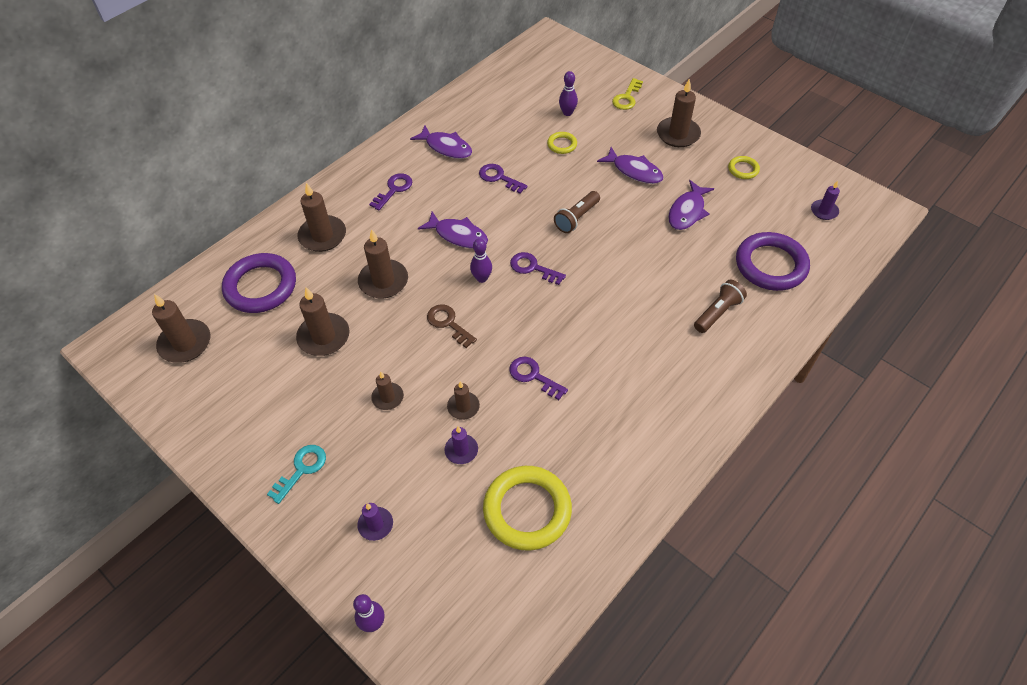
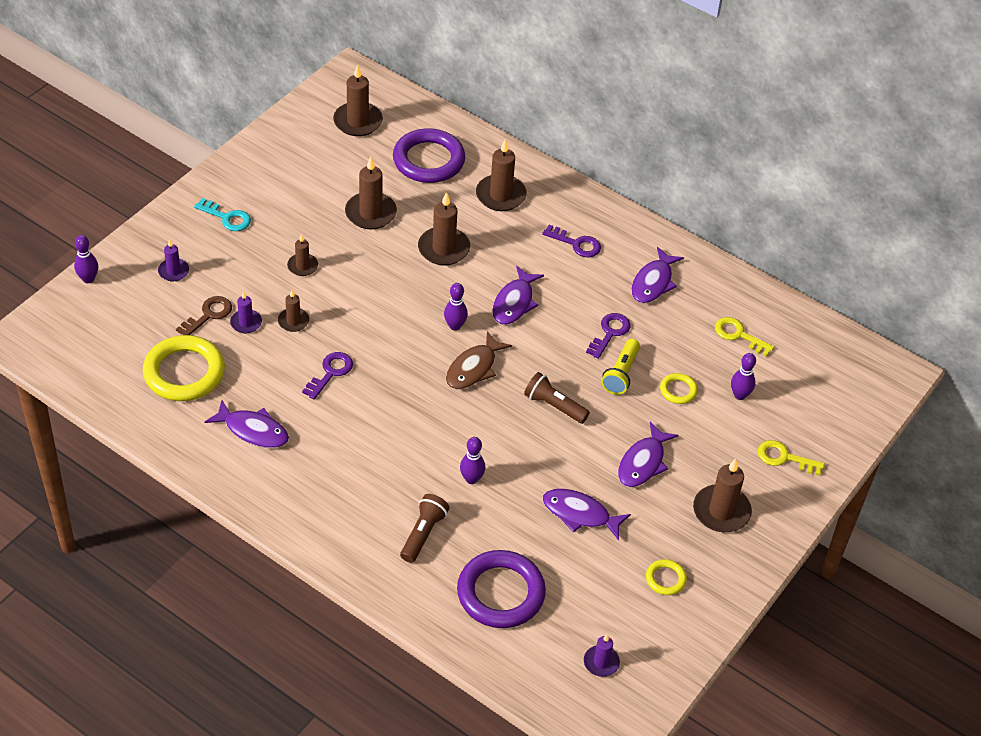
camera: 80 degrees right, 5 degrees down
(448, 323) = (392, 303): brown key -> brown key (208, 315)
(507, 106) = (739, 335): none -> yellow key
(533, 268) = (473, 368): purple key -> brown fish
(543, 175) = (621, 374): none -> yellow flashlight
(606, 444) = (253, 430): none -> purple fish
(656, 277) = (471, 479): none -> purple bowling pin
(717, 313) = (423, 534): brown flashlight -> brown flashlight turned 105 degrees counterclockwise

